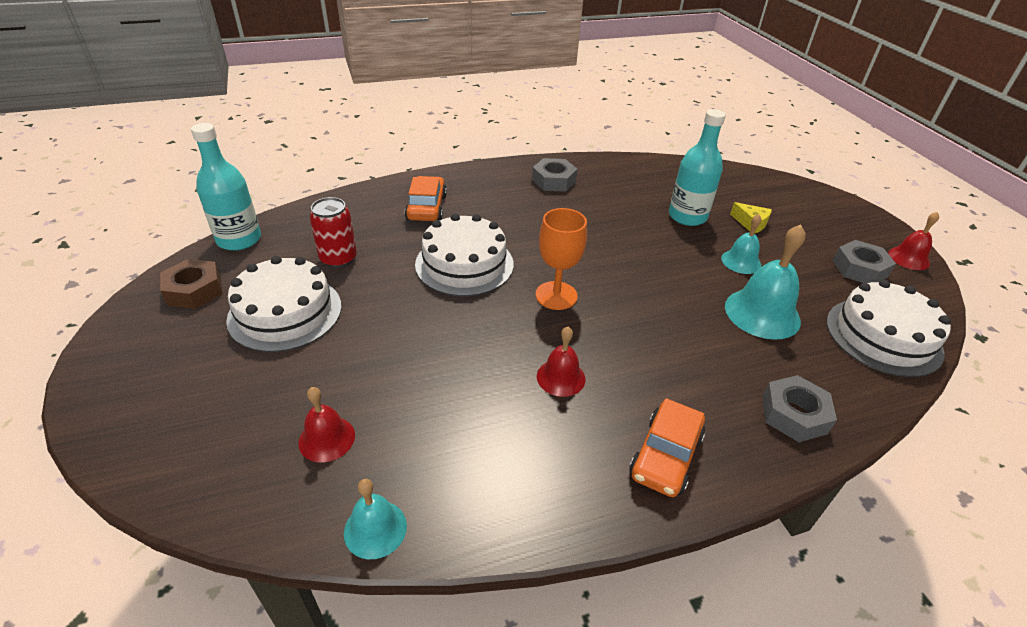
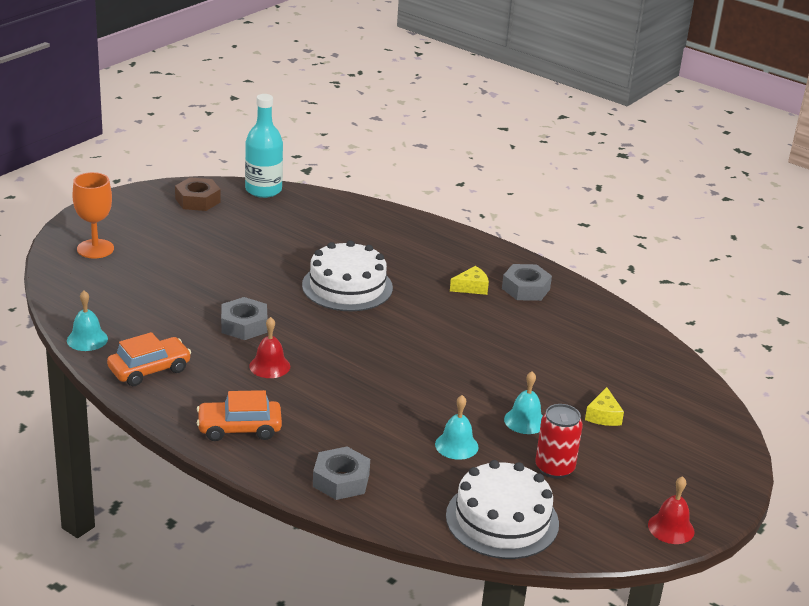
camera: 55 degrees right, 10 degrees down
(285, 312) = (214, 240): white cake -> none
(327, 438) = (130, 299): red bell -> none
(338, 259) = (289, 234): red can -> red can (554, 468)
(426, 207) = (398, 244): orange car -> orange car (149, 369)
(529, 203) = (471, 287): none -> yellow cheese
(556, 295) = (358, 338): orange goblet -> orange goblet (95, 249)
(687, 216) = (564, 376): turquoise bottle -> none
(762, 313) = (456, 445): turquoise bell -> turquoise bell, size x0.59
(859, 268) = (605, 495): grey nut -> grey nut (244, 325)

